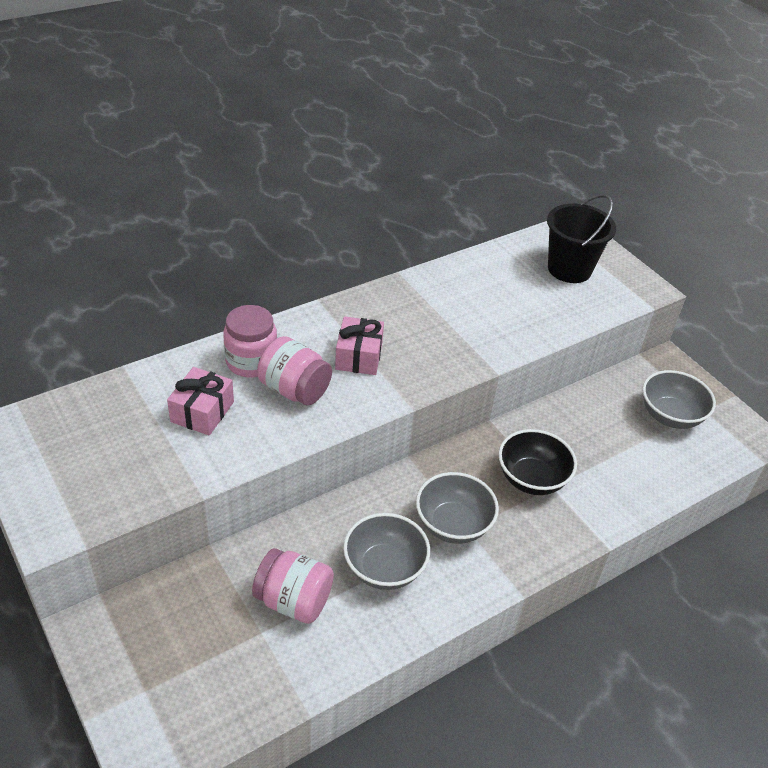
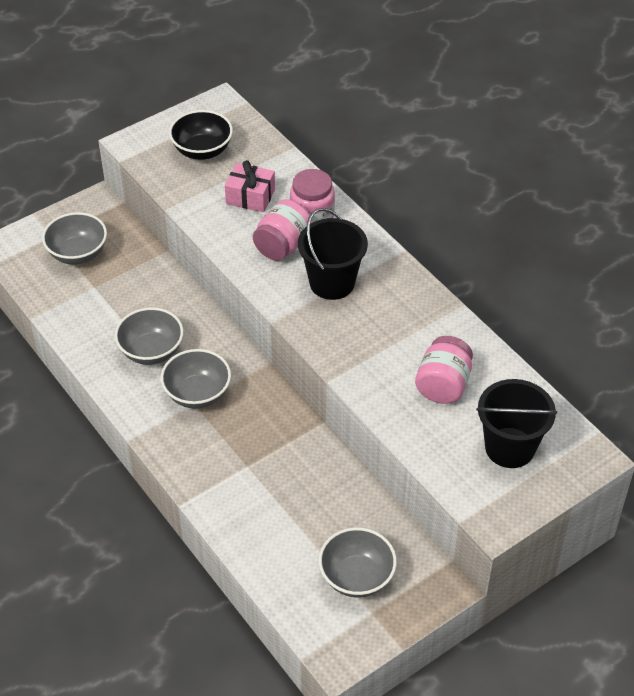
camera: 90 degrees right, 5 degrees up
(191, 653) = (78, 253): none -> grey bowl
(293, 601) = (120, 301): pink jar -> pink jar (443, 385)
(358, 356) = (332, 283): pink gift -> black bucket
(531, 479) = (254, 451): black bowl -> black bowl (202, 151)

